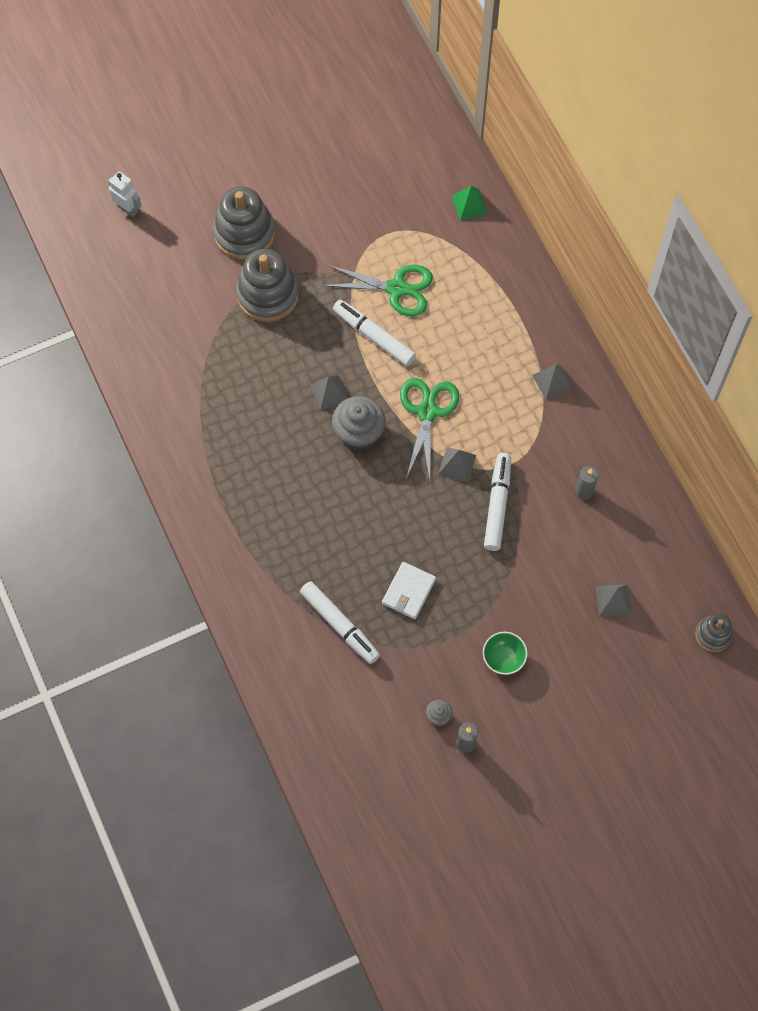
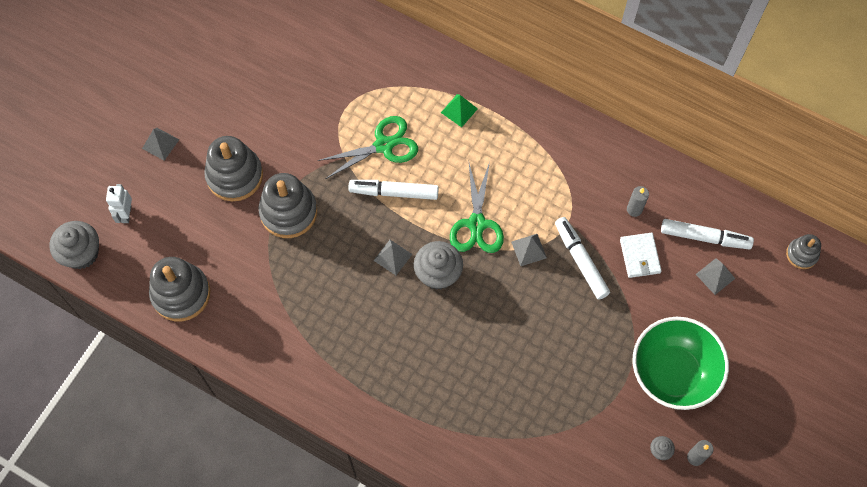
camera: 35 degrees left, 0 degrees up
(66, 219) = (81, 253): none -> grey cupcake
(124, 307) = (181, 294): none -> grey stacking toy
(127, 209) = (126, 214): white robot -> white robot turned 90 degrees counterclockwise
(339, 625) = (535, 431): white marker -> white marker (704, 237)
(408, 591) = (567, 370): white wallet -> white wallet (640, 256)
(427, 412) = (477, 224): green scissors -> green scissors turned 150 degrees counterclockwise
(469, 204) = (390, 48): green pyramid -> green pyramid (459, 110)
(503, 658) = (672, 373): green bowl -> green bowl, size x2.33
(552, 381) = (550, 142): grey pyramid -> grey pyramid (160, 144)

